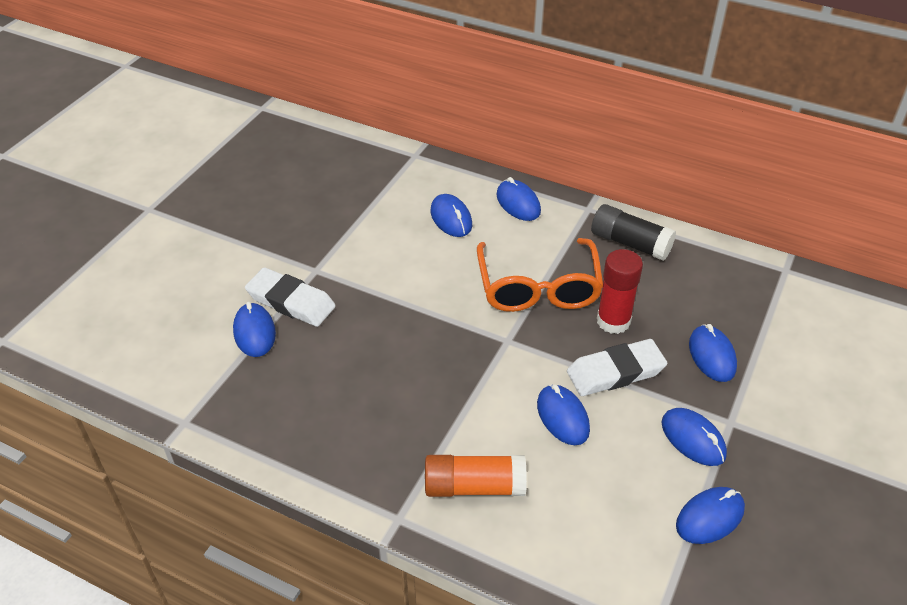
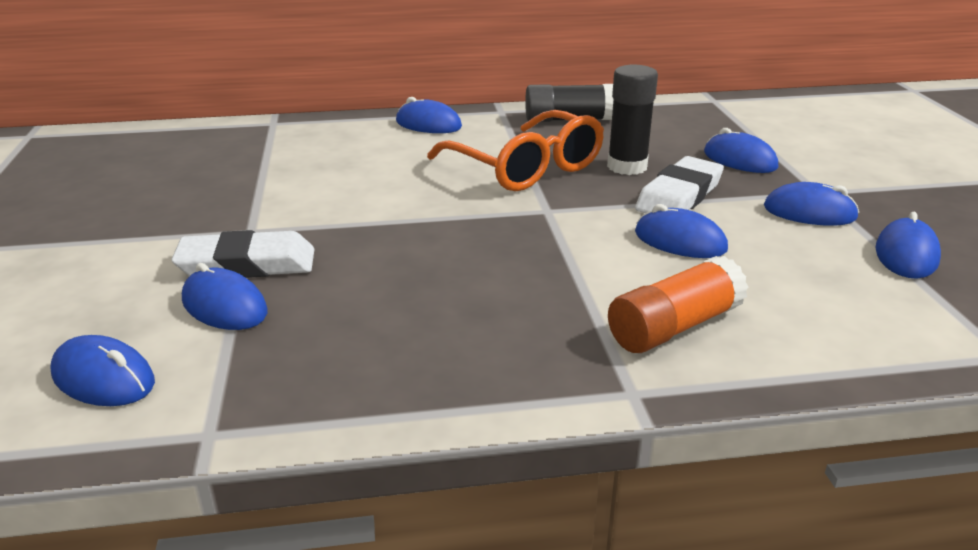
camera: 35 degrees left, 15 degrees down
(451, 218) = (370, 151): blue mouse -> blue mouse (103, 378)
(613, 321) = (627, 166): red glue stick -> black glue stick

